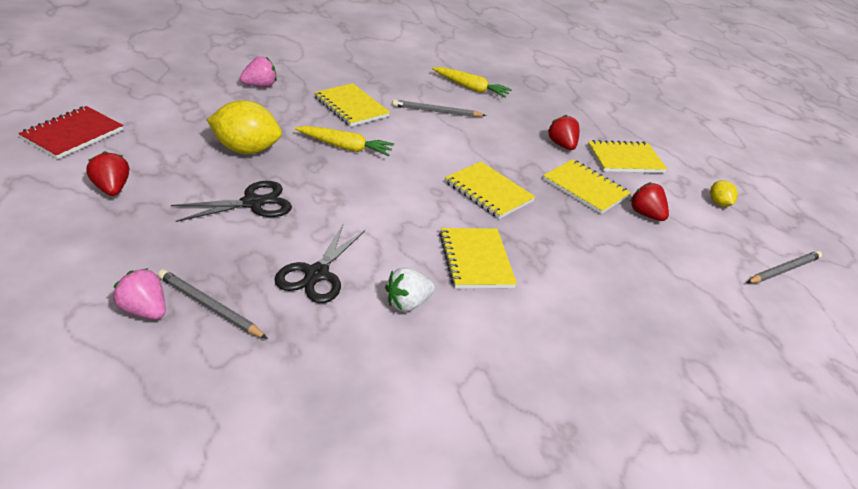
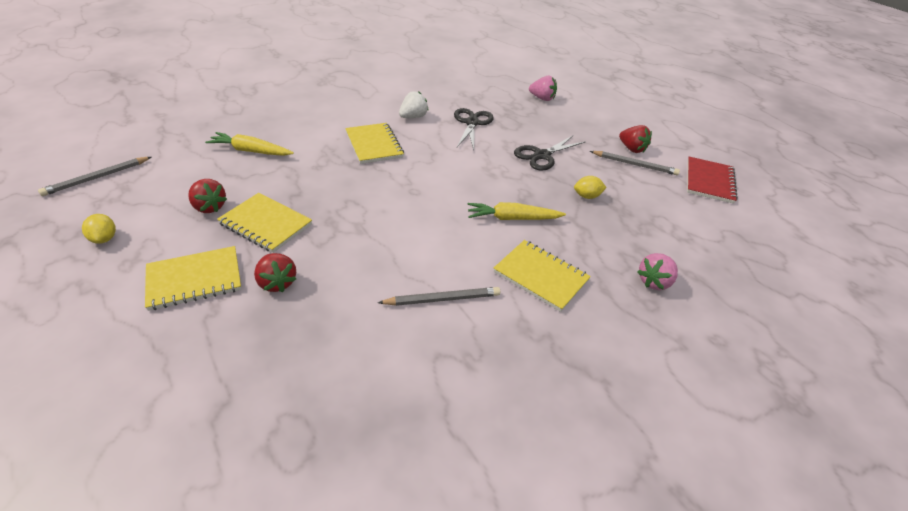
camera: 170 degrees right, 5 degrees up
(210, 307) = (514, 103): grey pencil -> grey pencil (634, 165)
(245, 149) = (587, 196): yellow lemon -> yellow lemon, size x0.50
(470, 88) = (406, 373): yellow carrot -> yellow carrot (251, 151)
(488, 192) = (367, 199): yellow notebook -> none

